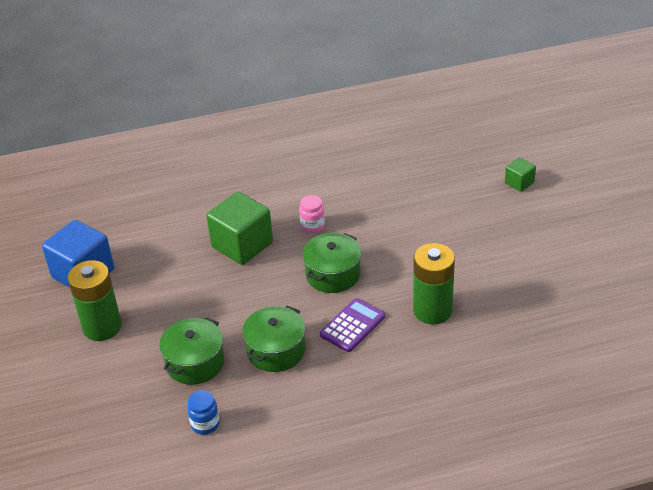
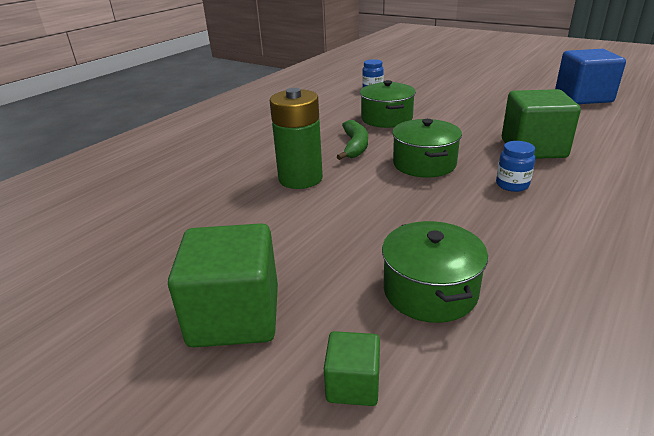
camera: 140 degrees right, 10 degrees down
(102, 327) = (509, 89): green battery -> none
(195, 363) = (424, 99): green pot -> green pot (430, 291)
(312, 226) = (512, 185): pink jar -> blue jar
(352, 325) = (355, 146): purple calculator -> green banana
(548, 231) = (235, 316): none -> green cube

